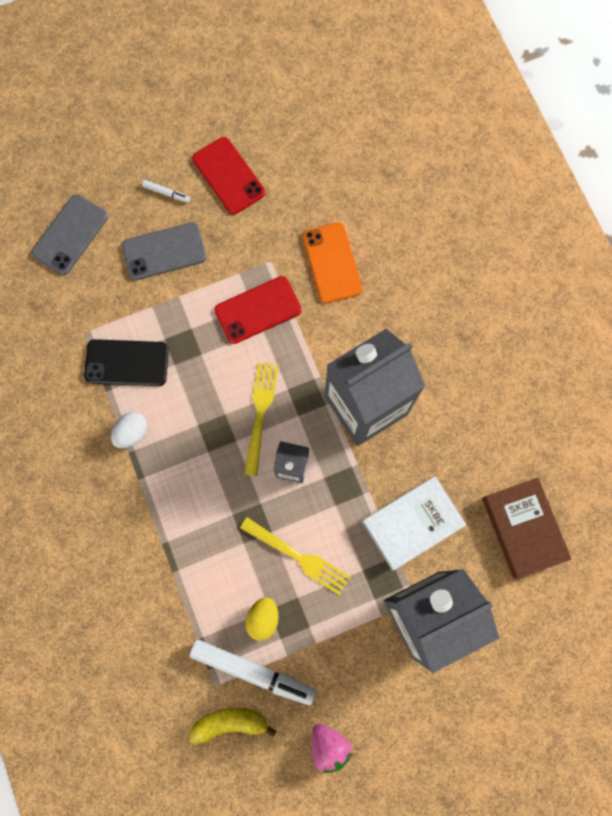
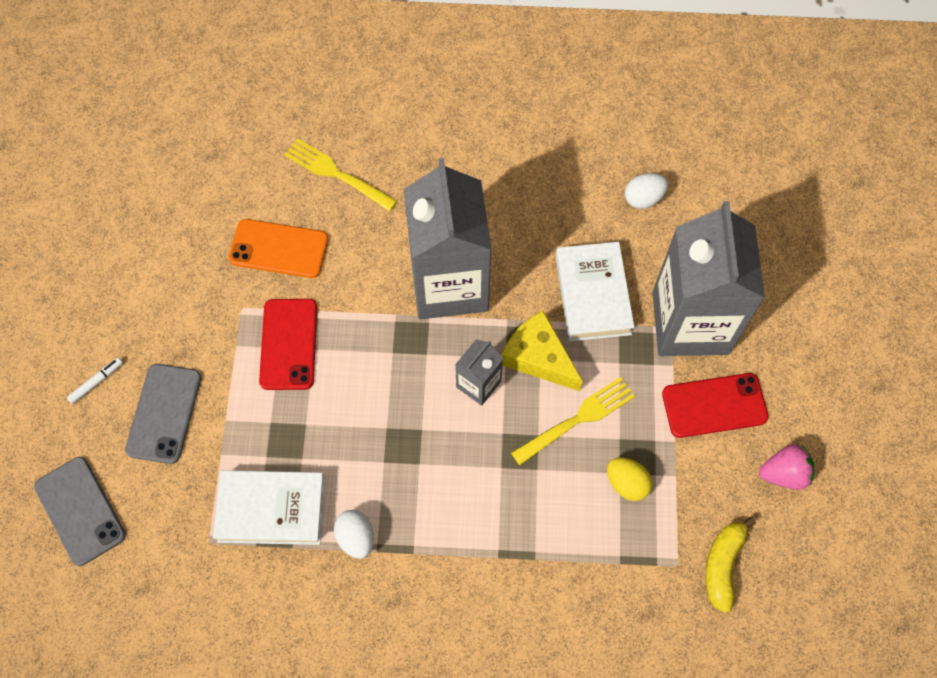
camera: 65 degrees left, 10 degrees down
(127, 363) = (271, 510): black phone -> white book
(228, 176) = (117, 308): red phone -> red phone (714, 405)
(253, 671) = (678, 518): white marker -> none
(260, 414) = (405, 391): yellow fork -> yellow fork (337, 174)
(336, 503) = (538, 357): none -> yellow cheese
(523, 528) = (643, 198): brown book -> white egg

